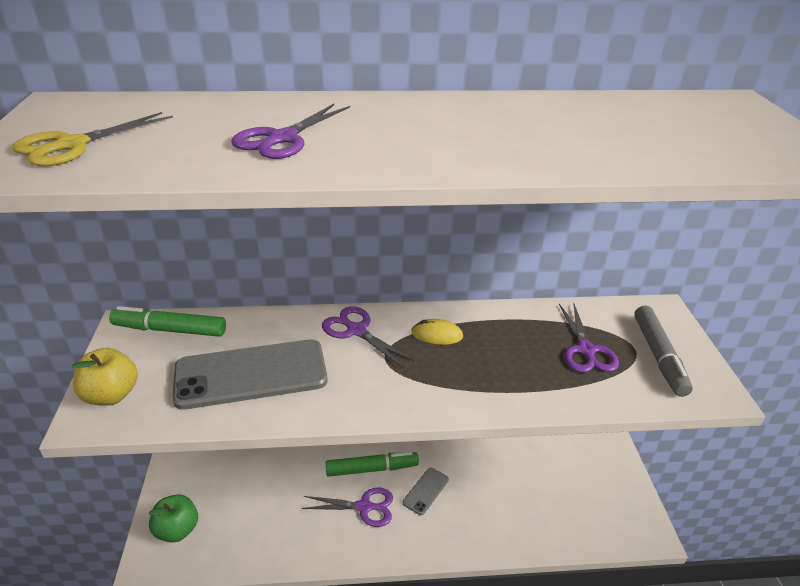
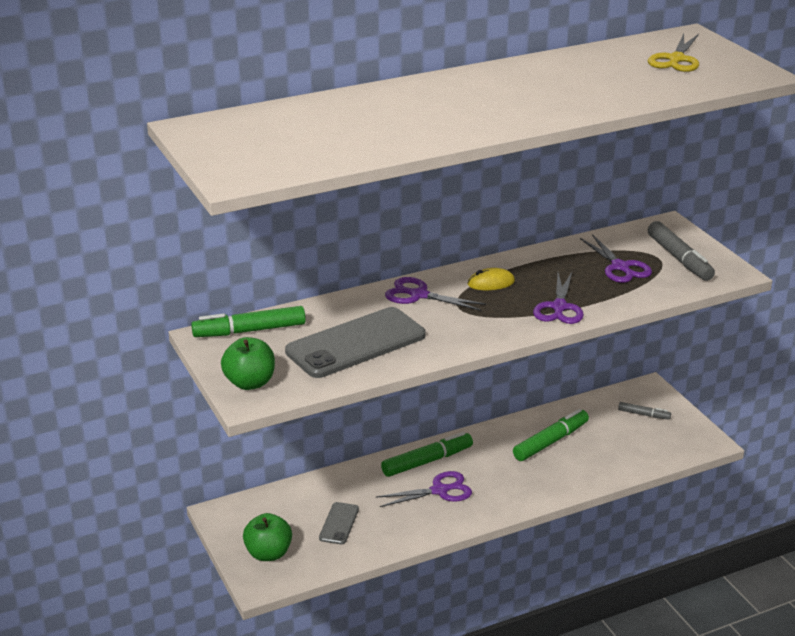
camera: 20 degrees left, 5 degrees down
(72, 145) = (259, 154): yellow scissors -> yellow scissors (676, 59)
(111, 395) = (250, 383): yellow apple -> green apple
(282, 138) = (400, 122): purple scissors -> purple scissors (559, 307)
(426, 491) = (490, 464): grey phone -> grey phone (339, 523)
(493, 482) = (550, 442): none -> green marker
(597, 478) = (643, 414): none -> grey marker

